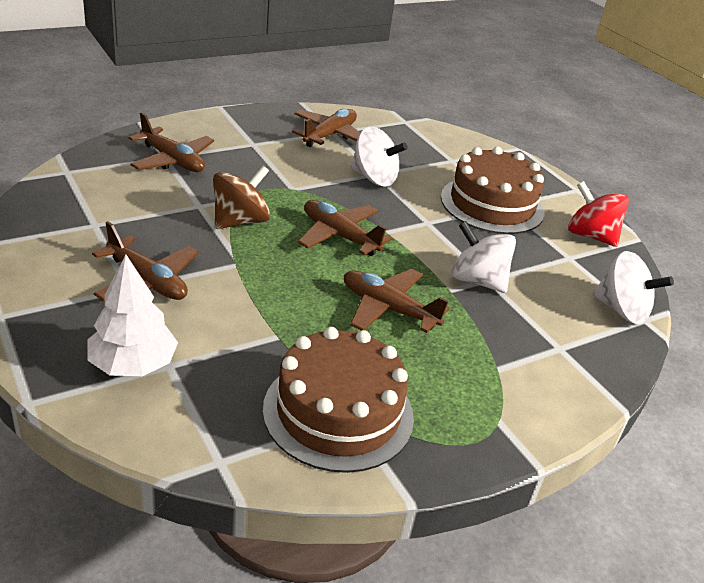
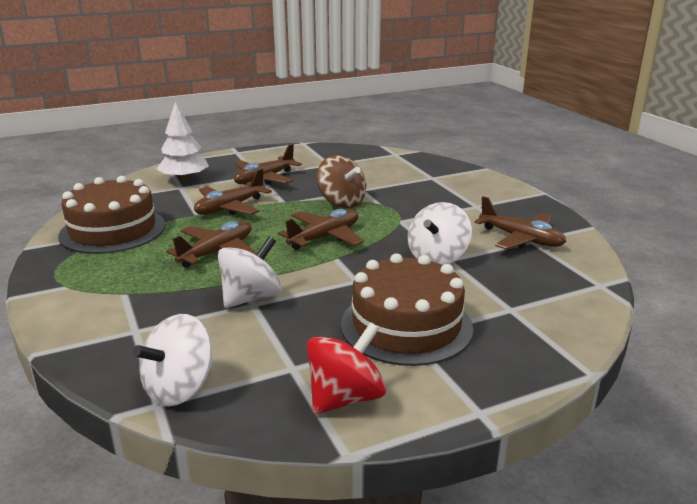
camera: 100 degrees right, 10 degrees down
(172, 160) = (427, 180): brown plane -> brown plane (230, 208)

